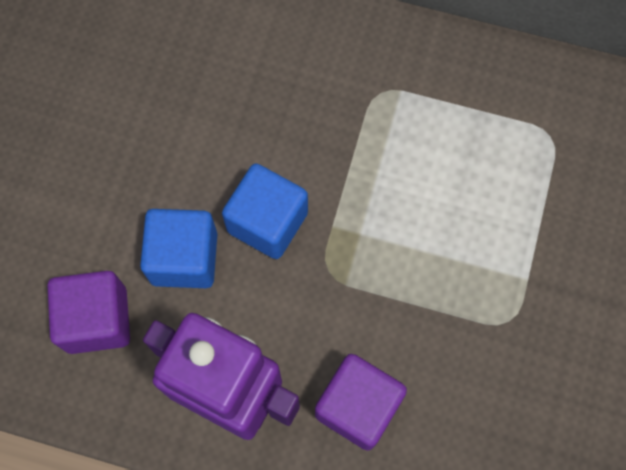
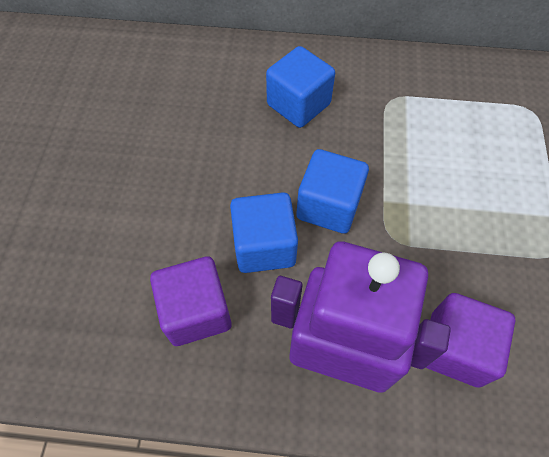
camera: 10 degrees left, 10 degrees down
(265, 81) = (298, 104): none -> blue cube

